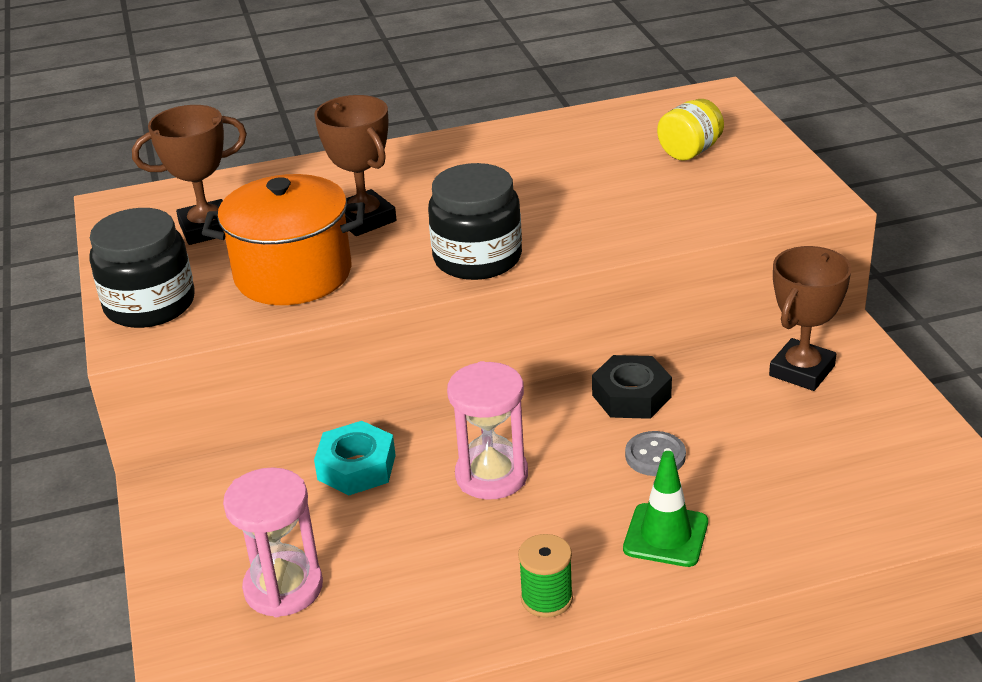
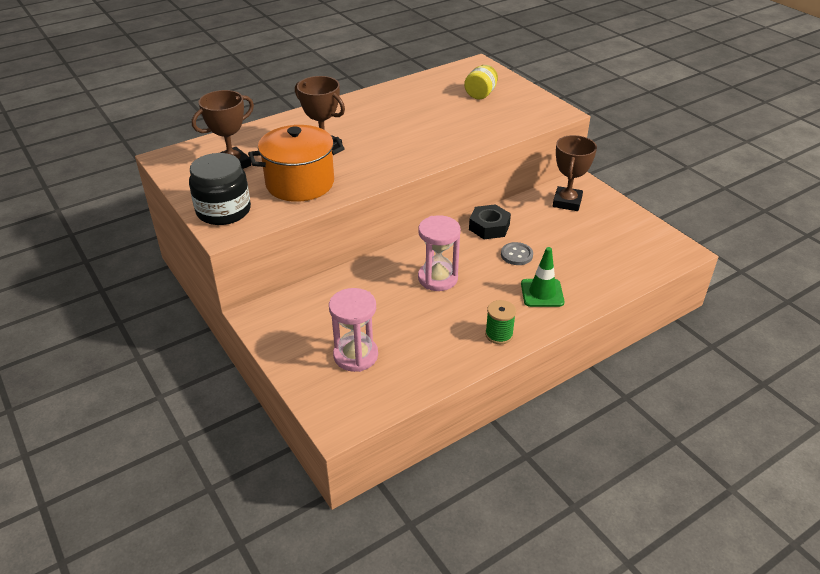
camera: 20 degrees left, 5 degrees up
(356, 467) = (362, 286): turquoise nut -> none
(477, 258) = (399, 162): black jar -> none

